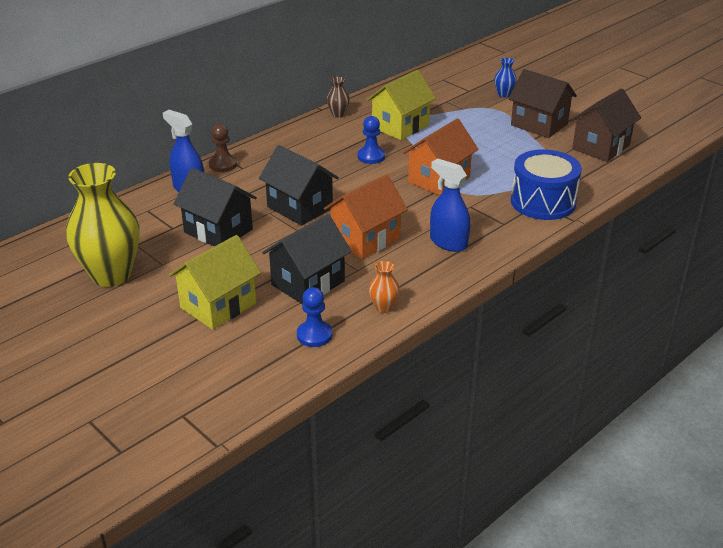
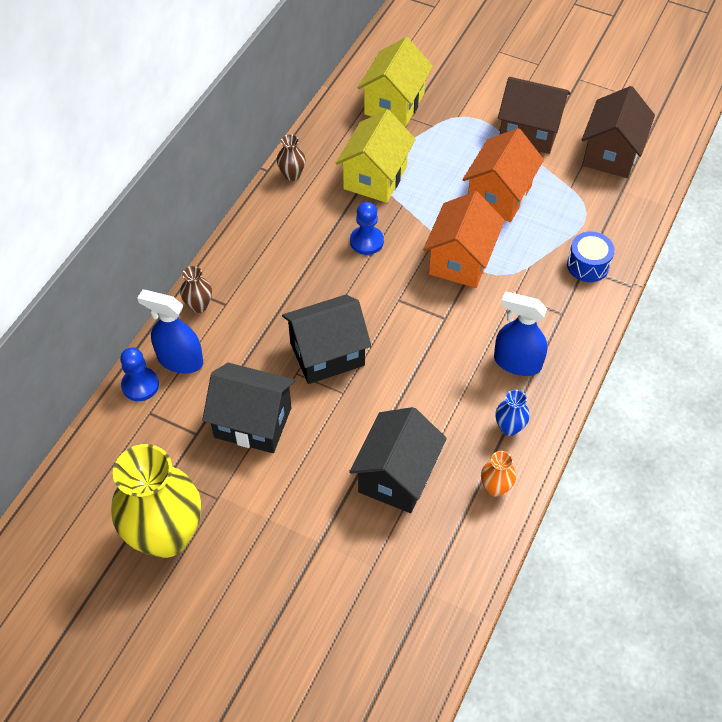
camera: 20 degrees left, 20 degrees up
(218, 305) = (316, 544): yellow house -> yellow house (394, 104)
(223, 165) = (199, 305): brown pawn -> brown vase
(300, 207) = (327, 354): black house -> black house turned 45 degrees counterclockwise
(314, 335) = (443, 555): blue pawn -> blue pawn (140, 385)
(365, 239) = (425, 385): orange house -> orange house (499, 195)
(504, 94) = (467, 88): blue vase -> blue vase (509, 427)
(543, 202) = (588, 265): blue drum -> blue drum, size x0.57

